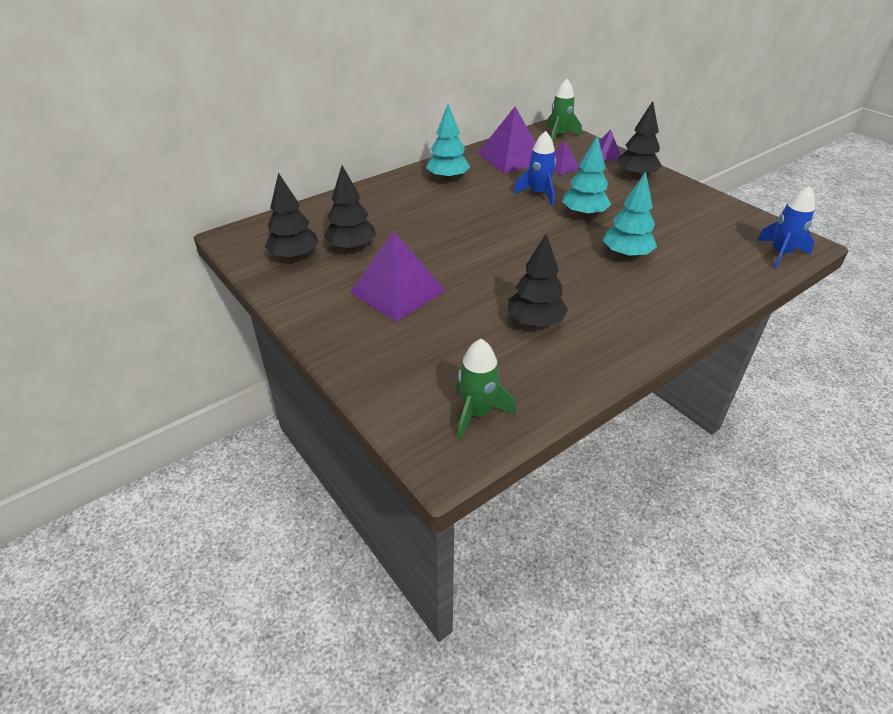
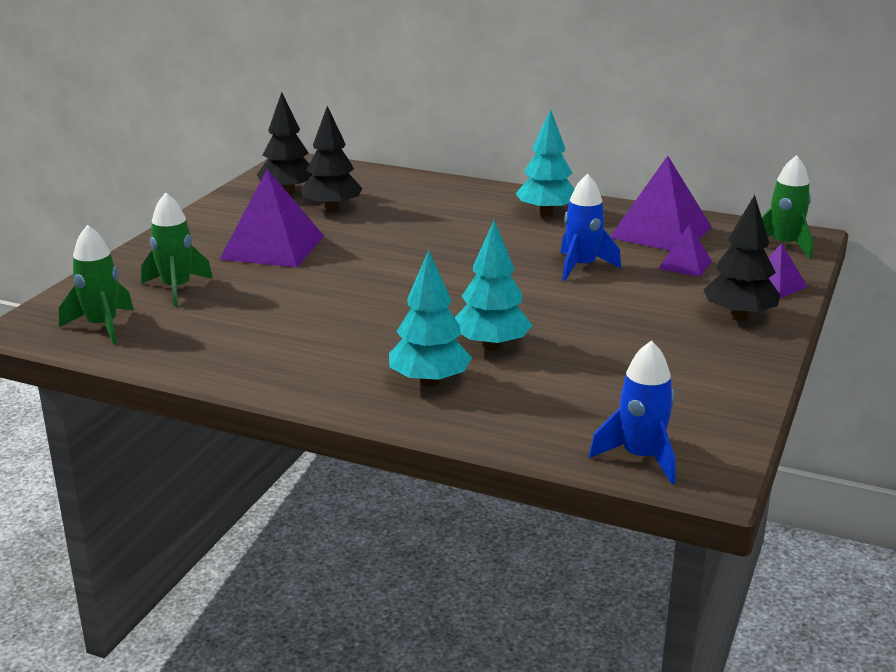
camera: 60 degrees right, 15 degrees down
(435, 356) = (176, 289): none -> green rocket
(535, 322) = (281, 321): black tree -> none
(584, 214) = (565, 302): turquoise tree -> turquoise tree (429, 382)

